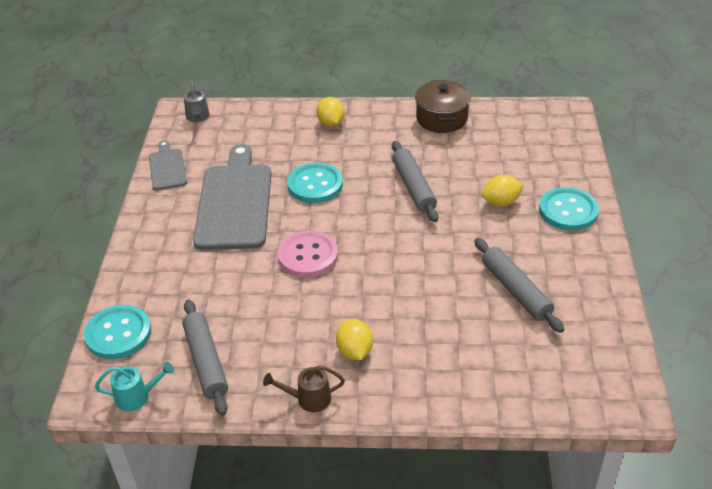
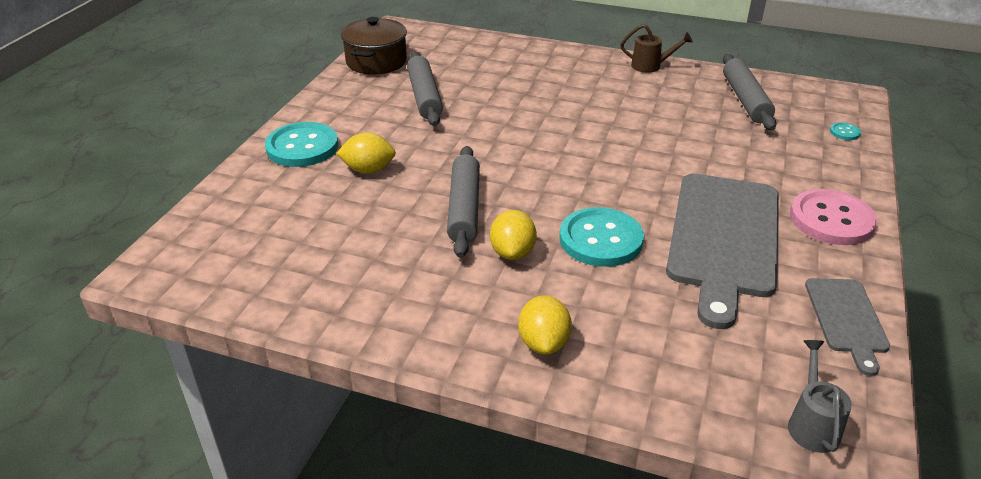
camera: 165 degrees left, 5 degrees down
(118, 334) = (844, 132): turquoise button -> turquoise button, size x0.41
(137, 397) = (807, 89): turquoise watering can -> none
(308, 256) = (630, 160): pink button -> pink button (831, 220)
(355, 351) = (601, 84): yellow lemon -> yellow lemon (512, 252)
(441, 118) = (349, 305): brown pot -> brown pot (376, 62)

